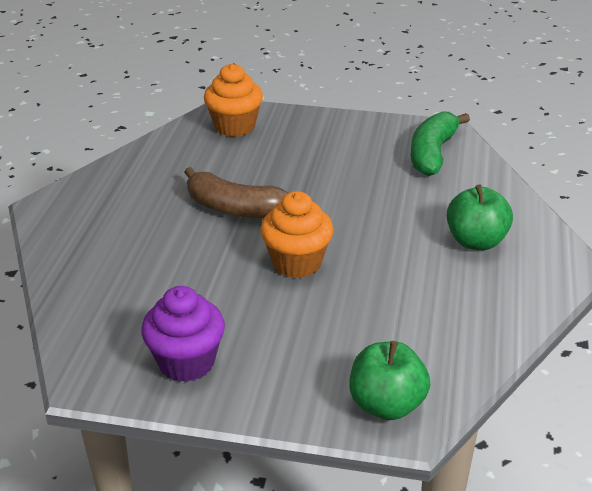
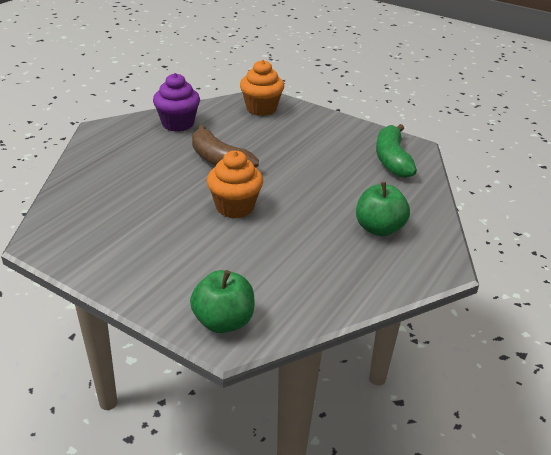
camera: 20 degrees right, 0 degrees up
(186, 362) = (110, 250): purple cupcake -> purple cupcake (178, 124)
(432, 153) = (392, 160): green banana -> green banana turned 45 degrees counterclockwise

